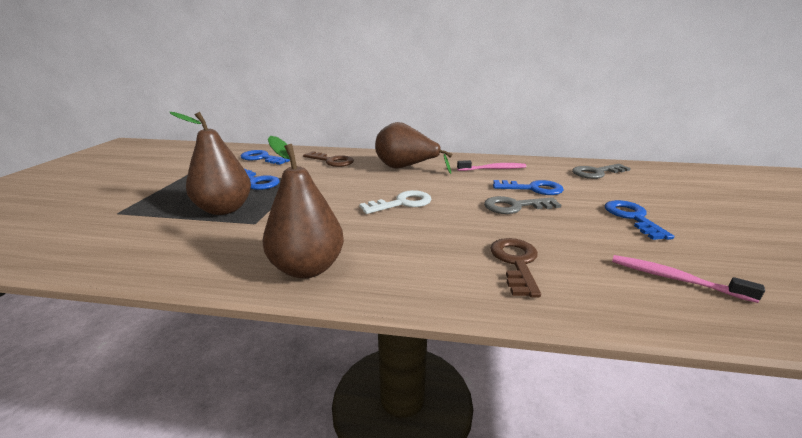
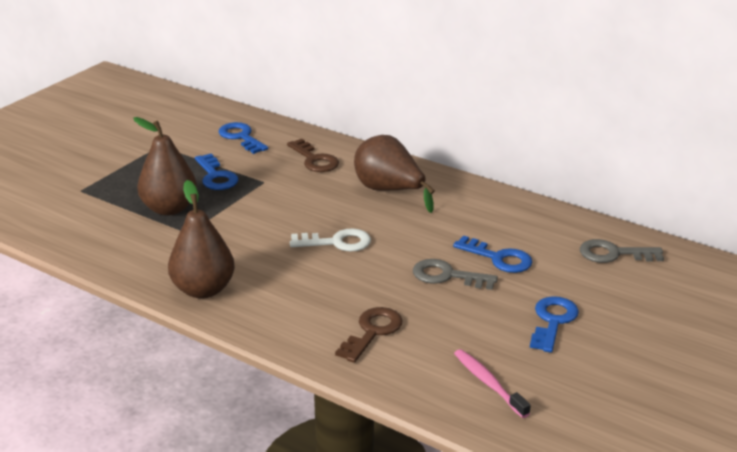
camera: 25 degrees right, 5 degrees up
(493, 169) = (491, 217): pink toothbrush -> none

